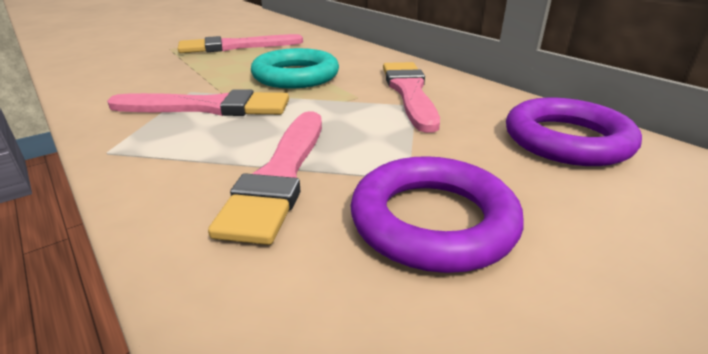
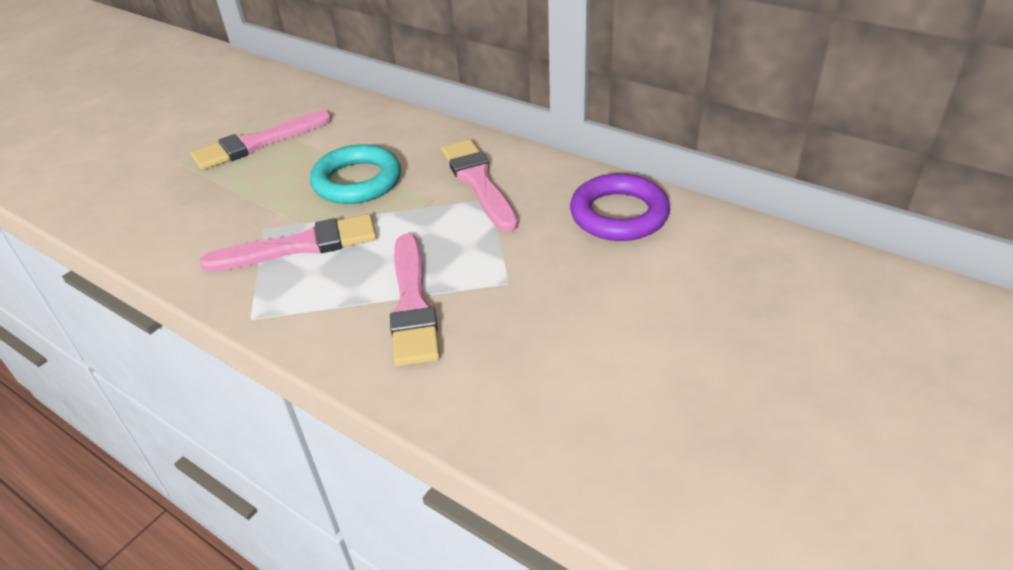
camera: 15 degrees left, 10 degrees up
(432, 221) = (535, 315): purple ring -> none

